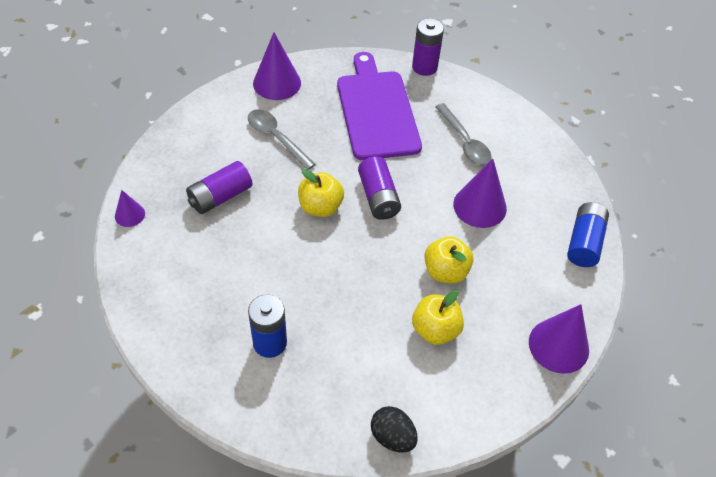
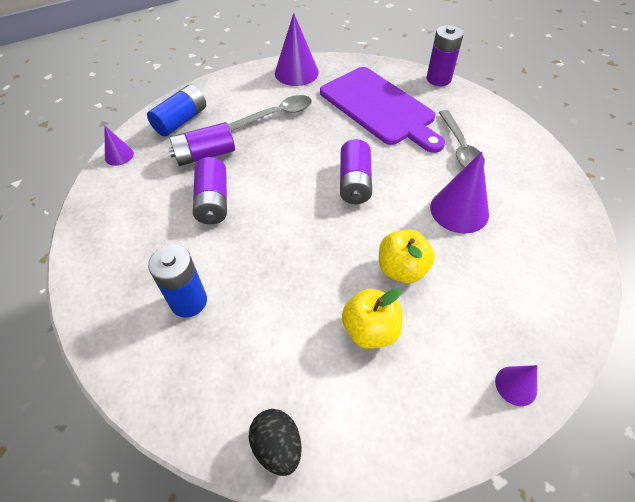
camera: 20 degrees right, 0 degrees up
(250, 244) = (213, 201): none -> purple battery
(276, 137) = (277, 115): grey spoon -> grey spoon turned 90 degrees clockwise
(320, 207) = (294, 181): yellow apple -> none
(376, 111) = (379, 108): purple cutting board -> purple cutting board turned 135 degrees clockwise
(558, 345) = (516, 385): purple cone -> purple cone, size x0.54
(584, 242) = (573, 271): blue battery -> blue battery (181, 121)

